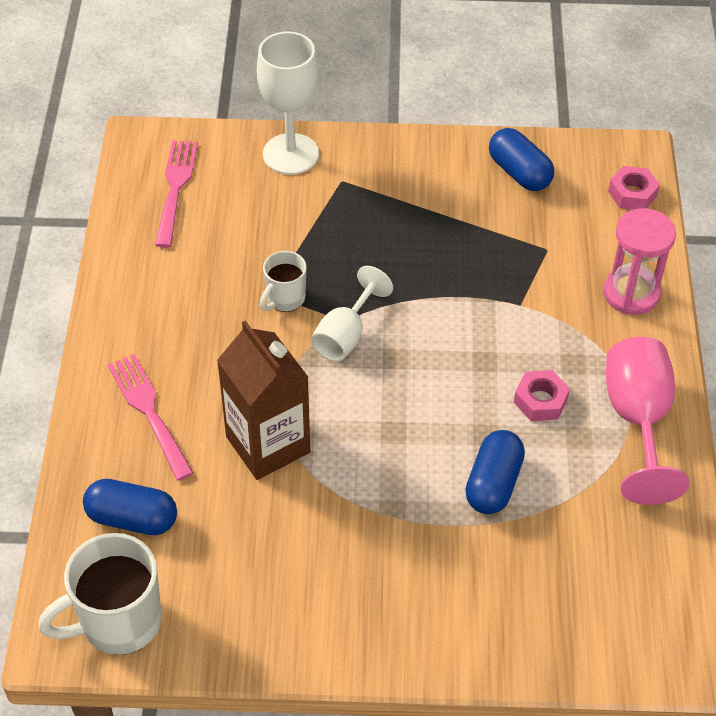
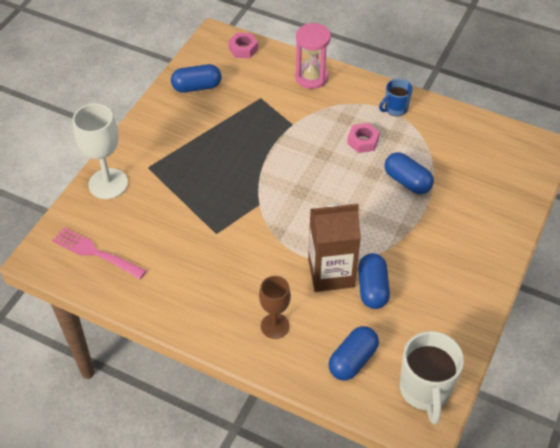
camera: 65 degrees left, 0 degrees up
(149, 412) = (275, 326): pink fork -> brown goblet
(265, 503) = (372, 288): none -> blue capsule
(285, 299) = (225, 227): white mug -> none
(345, 335) = (270, 208): white goblet -> none
(638, 420) = (395, 109): pink goblet -> blue mug

